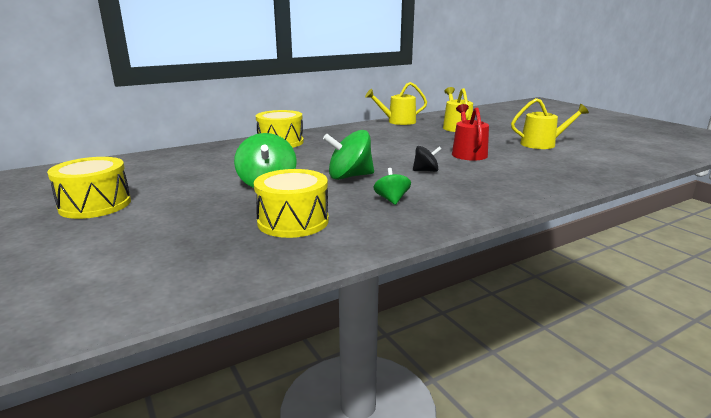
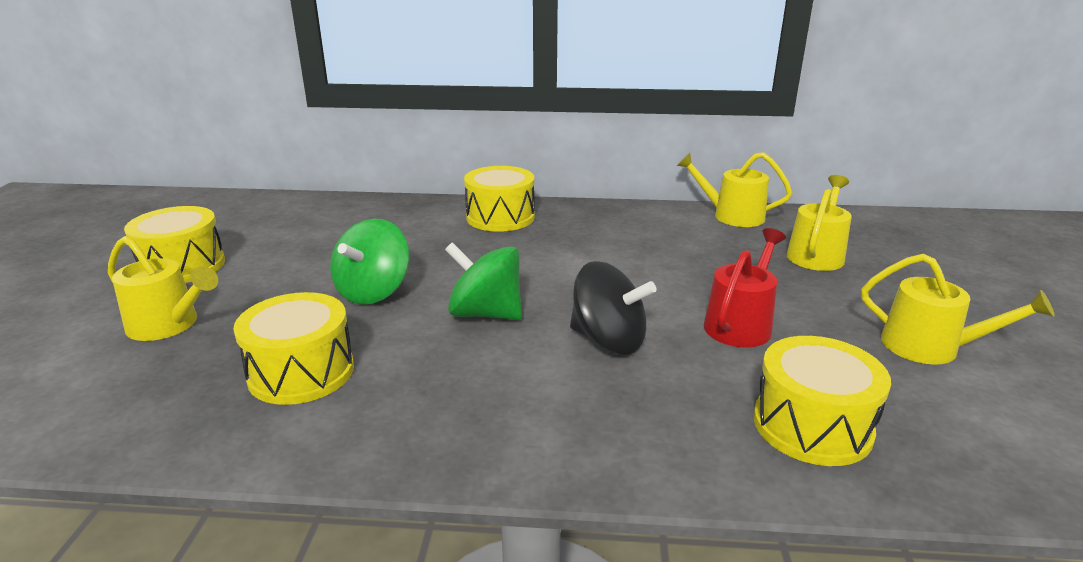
camera: 35 degrees right, 5 degrees up
(151, 230) = (168, 325): none -> yellow watering can
(391, 200) = (468, 383): green spinning top -> none
(426, 171) = (608, 340): black spinning top -> black spinning top, size x1.74
(545, 173) = (812, 425): none -> yellow drum

